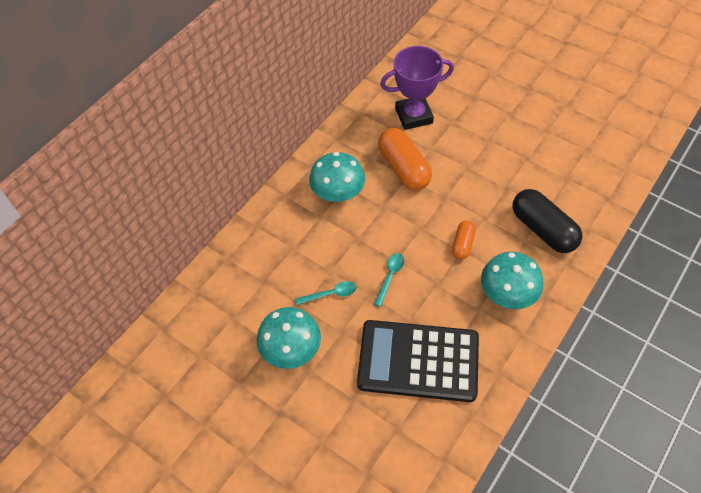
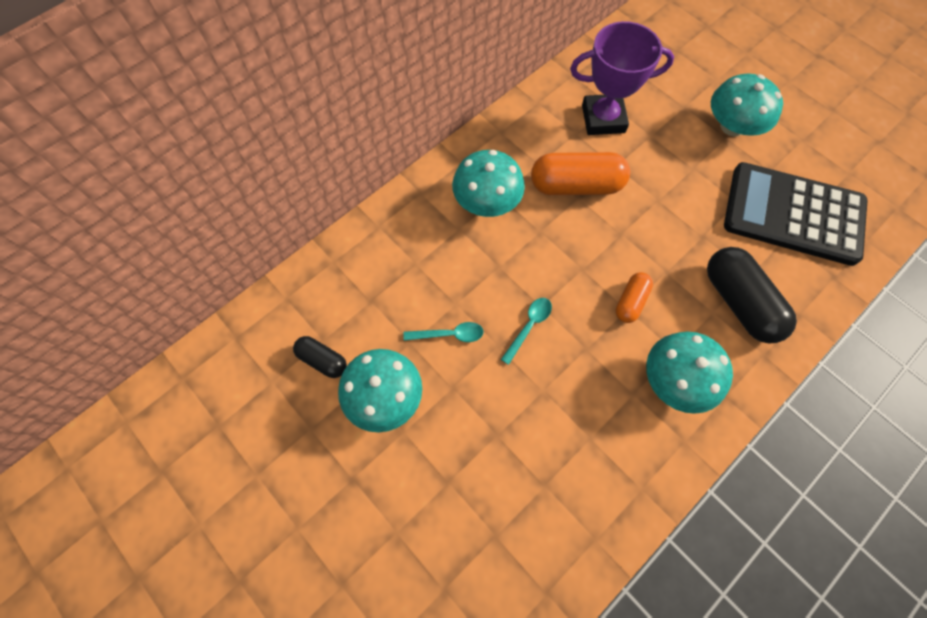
camera: 10 degrees right, 10 degrees up
(236, 332) = (322, 360): none -> black capsule
(403, 168) = (576, 185): orange capsule -> orange capsule turned 75 degrees counterclockwise
(418, 361) = (541, 449): black calculator -> black calculator (793, 214)
(512, 104) = (732, 126): none -> turquoise mushroom

